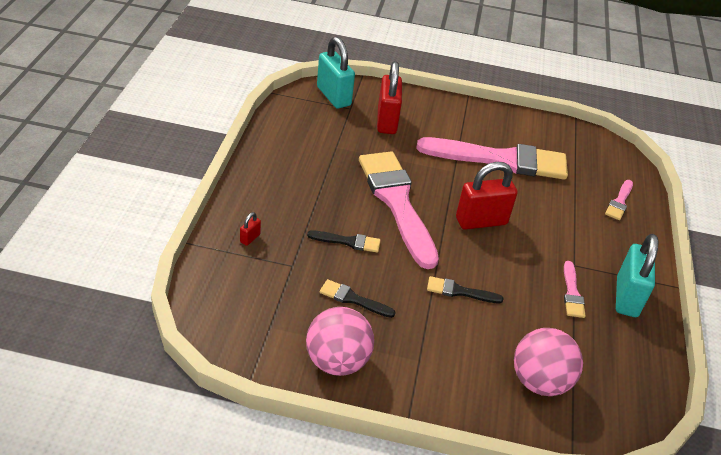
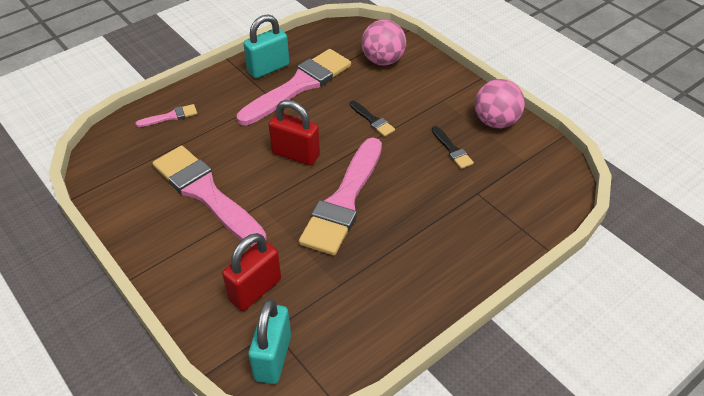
camera: 135 degrees left, 5 degrees up
(250, 238) = (495, 230): red padlock -> none
(348, 242) = (417, 189): black brush -> none
(572, 293) = (299, 86): pink brush -> pink brush, size x2.37

